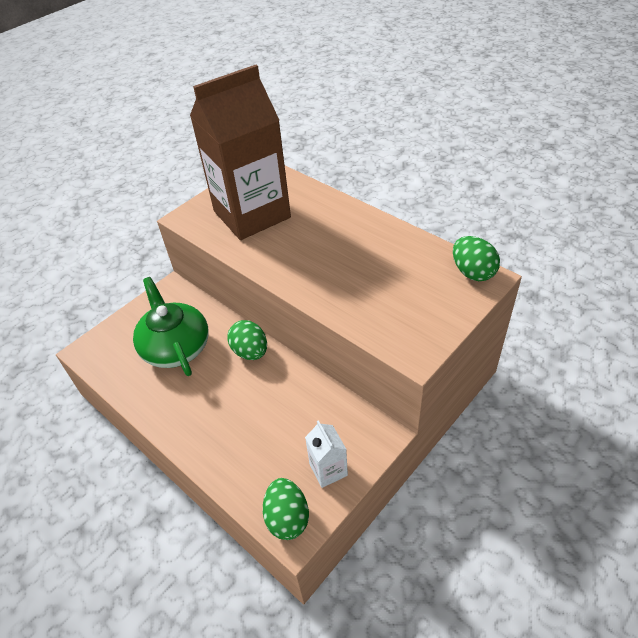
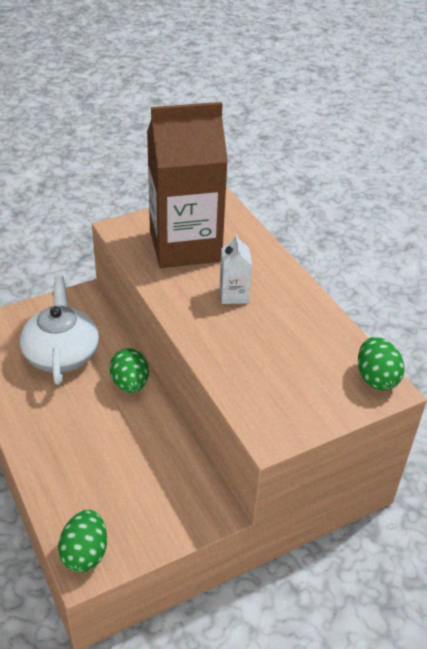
camera: 15 degrees right, 5 degrees down
(175, 347) = (61, 354): green teapot -> white teapot
(328, 470) = (147, 524): white carton -> white carton (233, 295)

